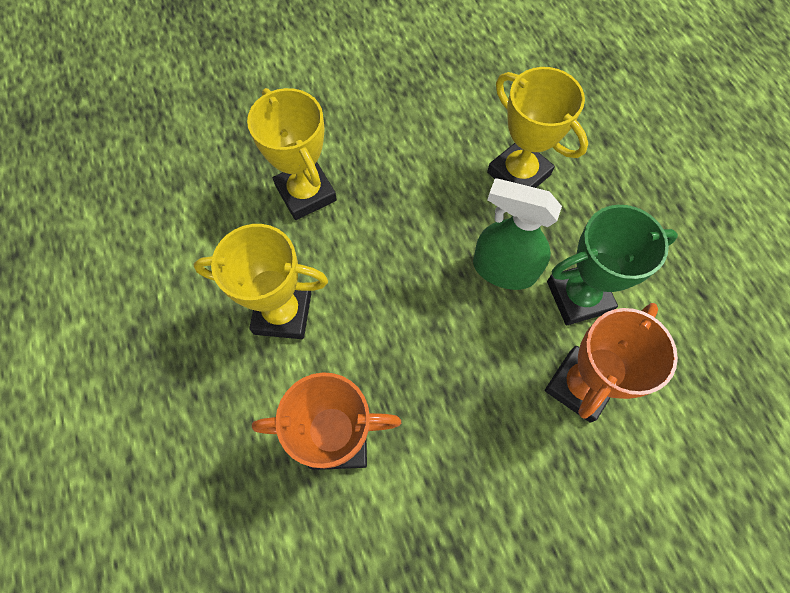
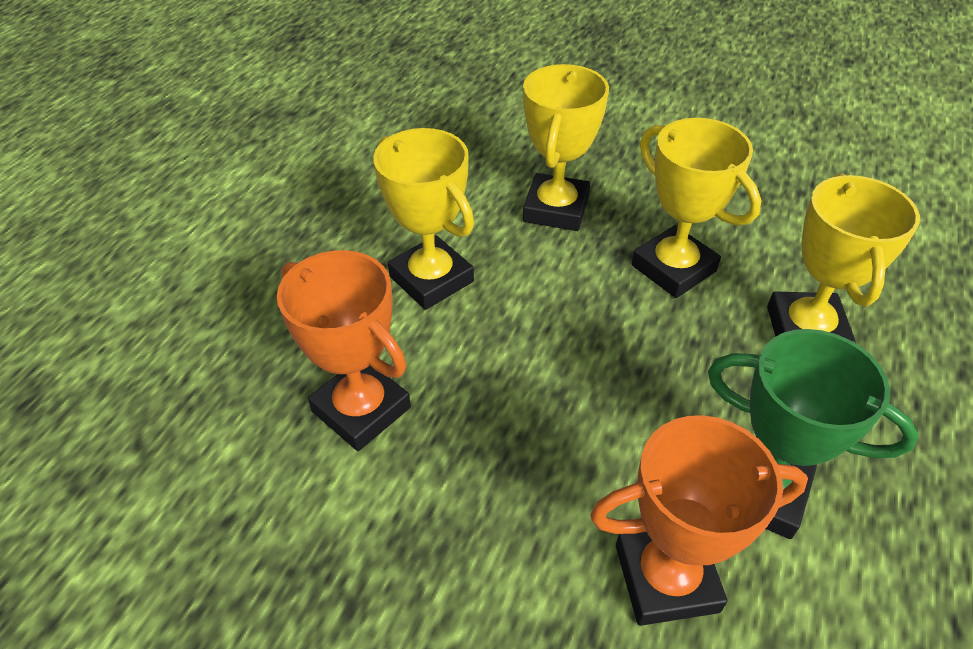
camera: 45 degrees right, 20 degrees down
(416, 185) = (673, 268): none -> yellow trophy
(503, 269) = (692, 400): green spray bottle -> none

